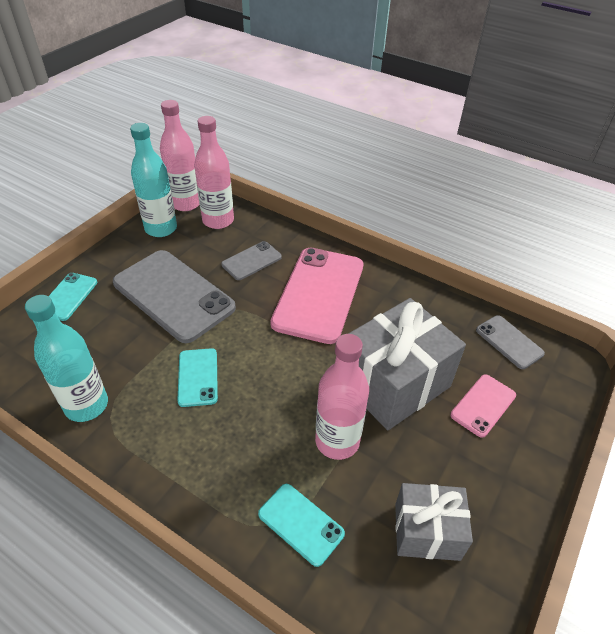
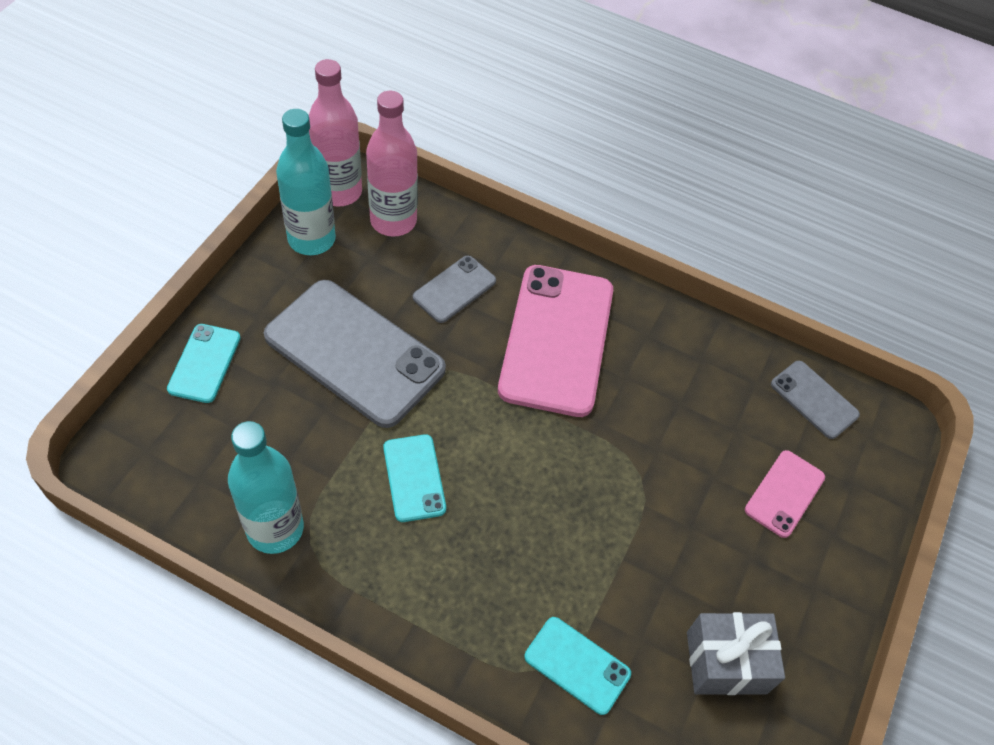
camera: 10 degrees left, 10 degrees up
(337, 441) = (607, 556): pink bottle -> none
(394, 383) = (671, 469): grey gift -> none

